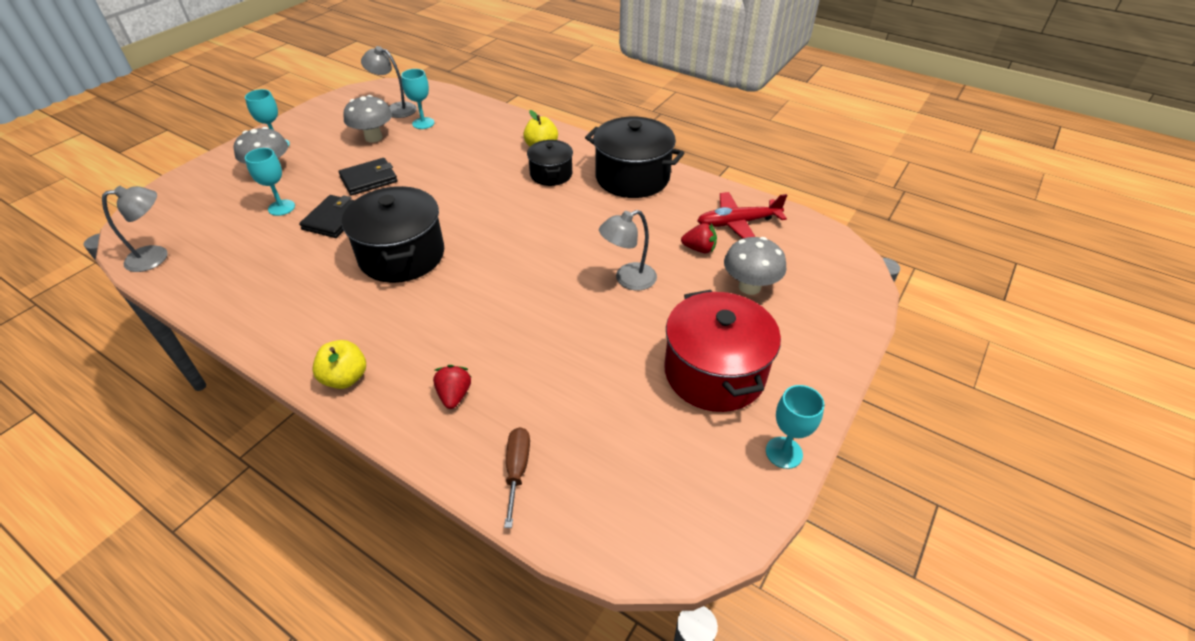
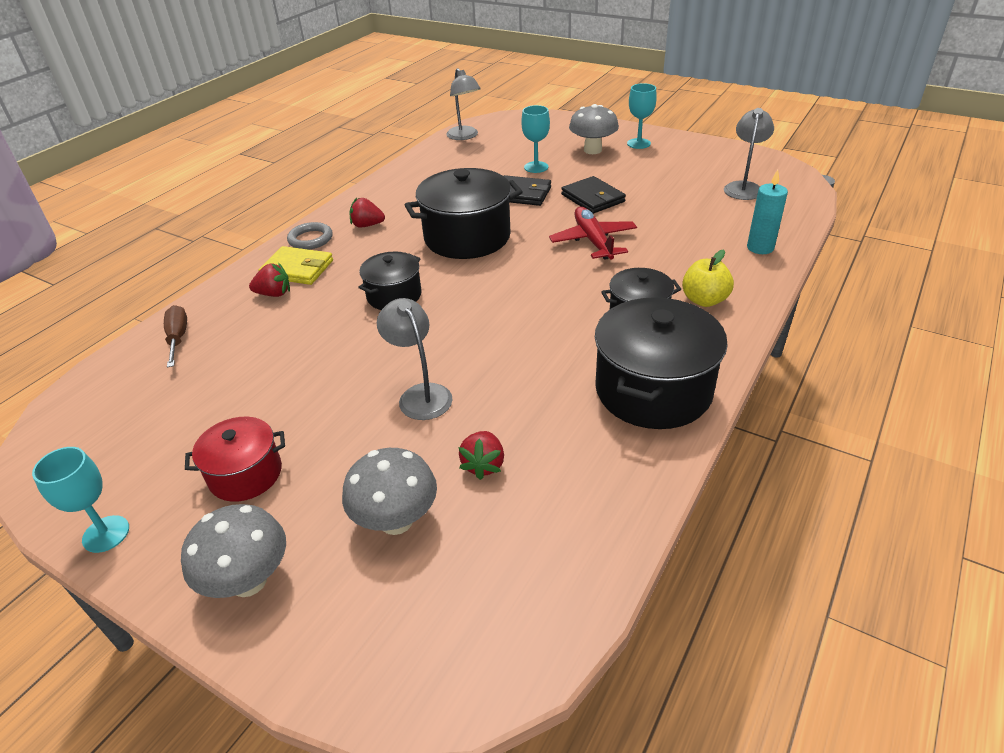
camera: 90 degrees right, 5 degrees down
(338, 330) = (367, 225): none -> red strawberry
(345, 378) = (310, 239): yellow apple -> grey ring
(373, 137) = (674, 186): grey mushroom -> grey mushroom (248, 581)
(409, 381) = (297, 269): none -> yellow wallet
(423, 123) = (720, 209): turquoise goblet -> none
(485, 117) = (760, 248): none -> turquoise candle
(487, 301) = (394, 295): none -> black pot
(517, 470) = (178, 338): brown screwdriver -> brown screwdriver turned 105 degrees counterclockwise
(714, 372) = (245, 474): red pot -> red pot, size x0.57
(738, 223) = (553, 516): red plane -> red plane (593, 241)

